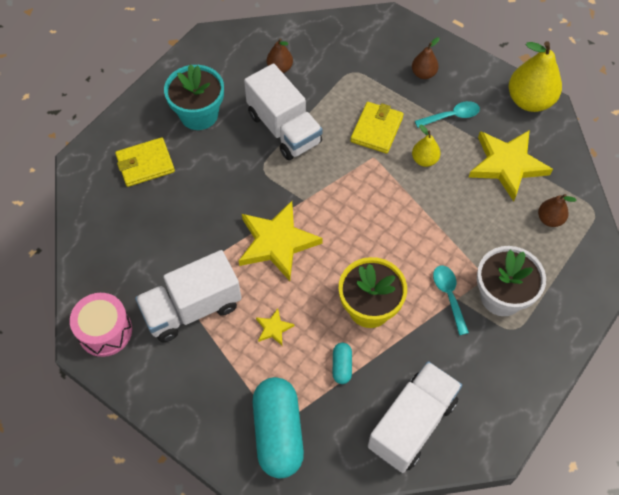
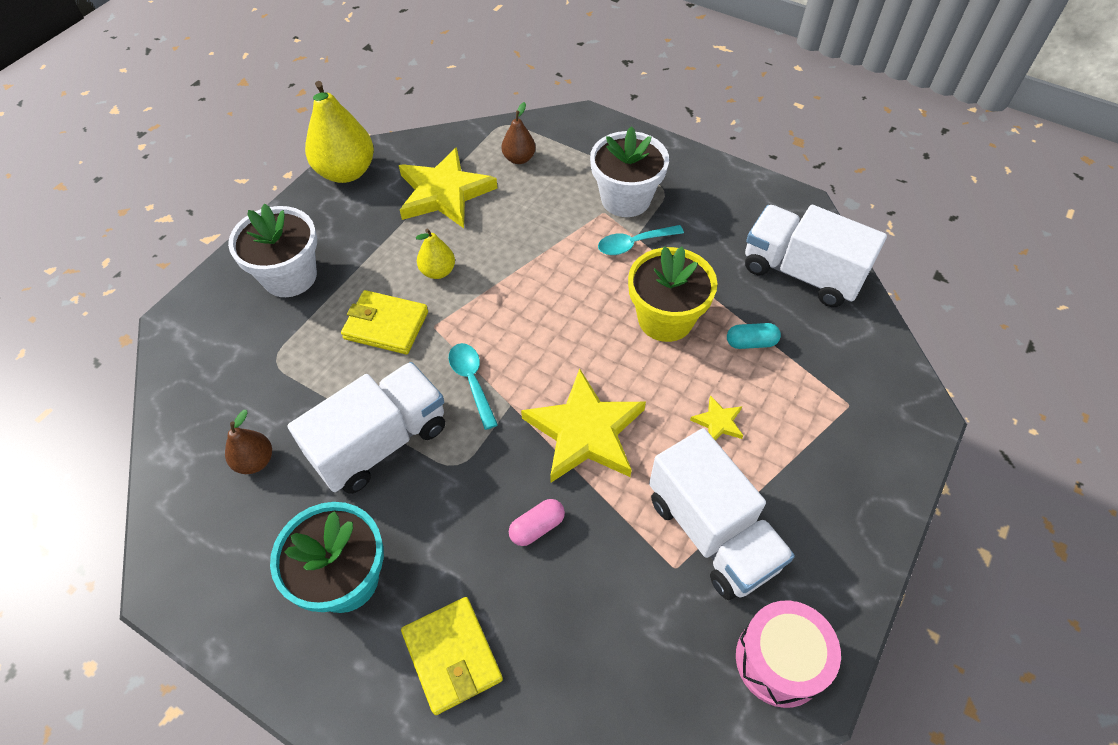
camera: 95 degrees left, 5 degrees down
(213, 209) = (537, 527): none -> pink capsule
(278, 433) = (857, 402): turquoise capsule -> none
(423, 74) = (290, 276): brown pear -> white flower pot
(451, 116) = (366, 245): turquoise spoon -> turquoise spoon (472, 381)

